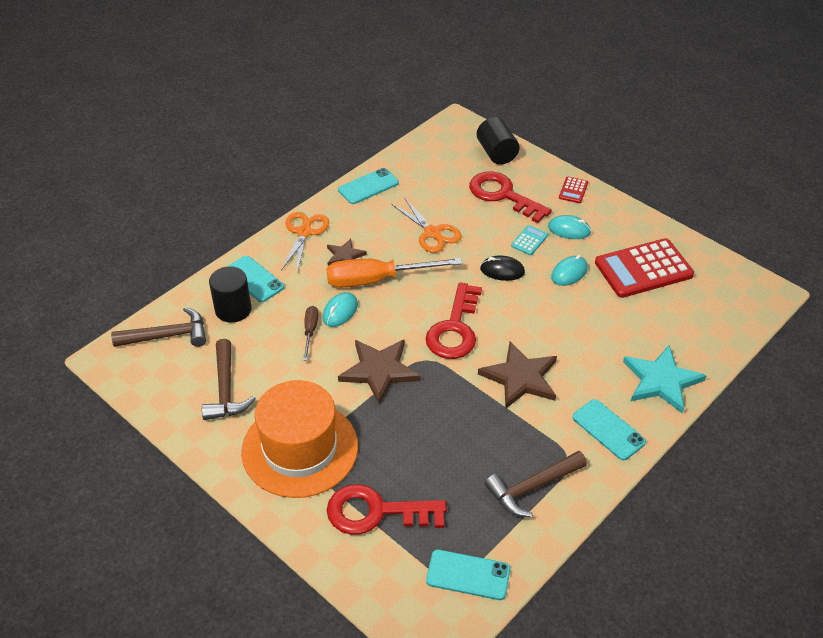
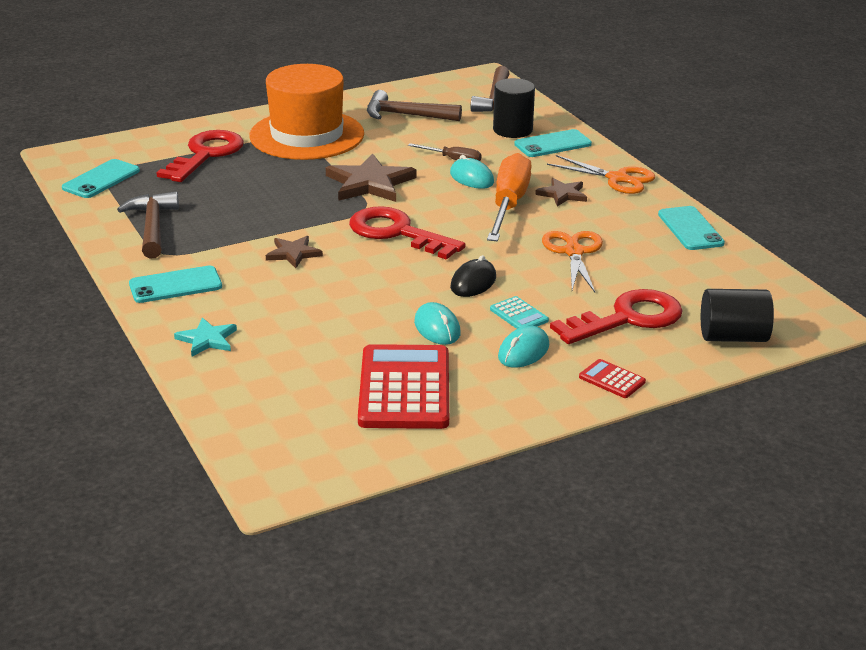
camera: 110 degrees right, 15 degrees down
(432, 233) = (573, 252): orange scissors -> orange scissors turned 105 degrees clockwise
(520, 378) = (293, 253): brown star -> brown star, size x0.56
(661, 381) = (207, 339): turquoise star -> turquoise star, size x0.56

